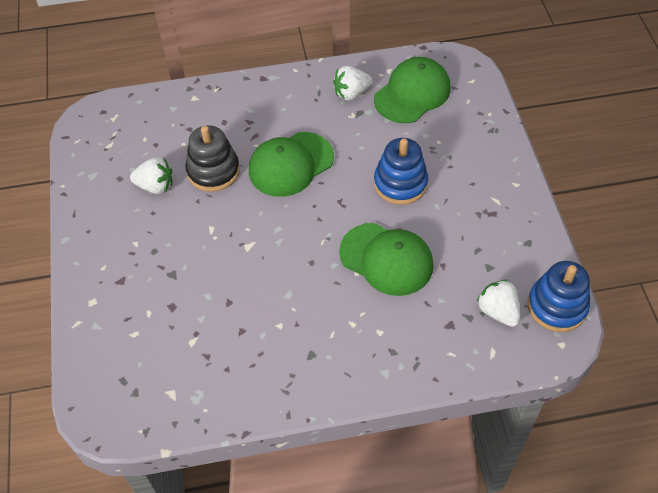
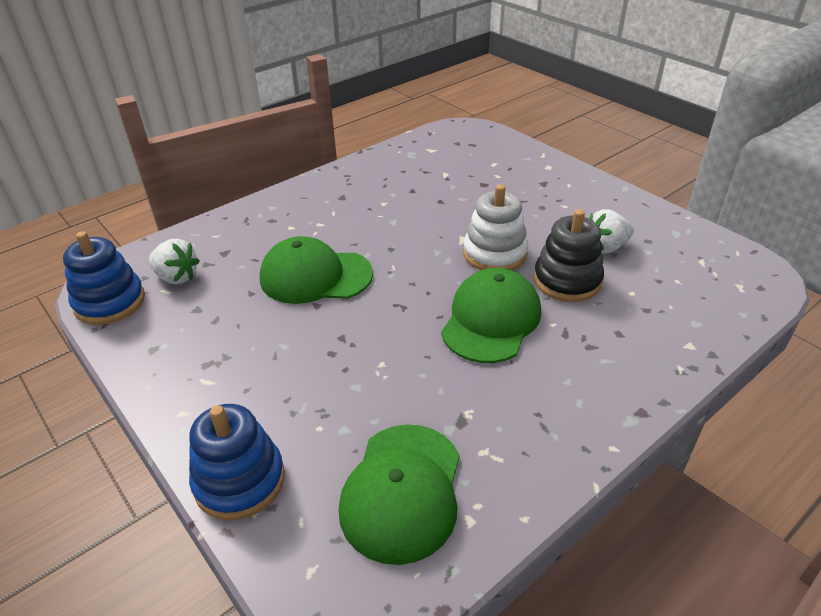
camera: 150 degrees right, 15 degrees down
(238, 218) = (494, 254): none -> white stacking toy
(351, 93) = (496, 446): white strawberry -> none
(400, 183) = (343, 351): blue stacking toy -> blue stacking toy (239, 480)

